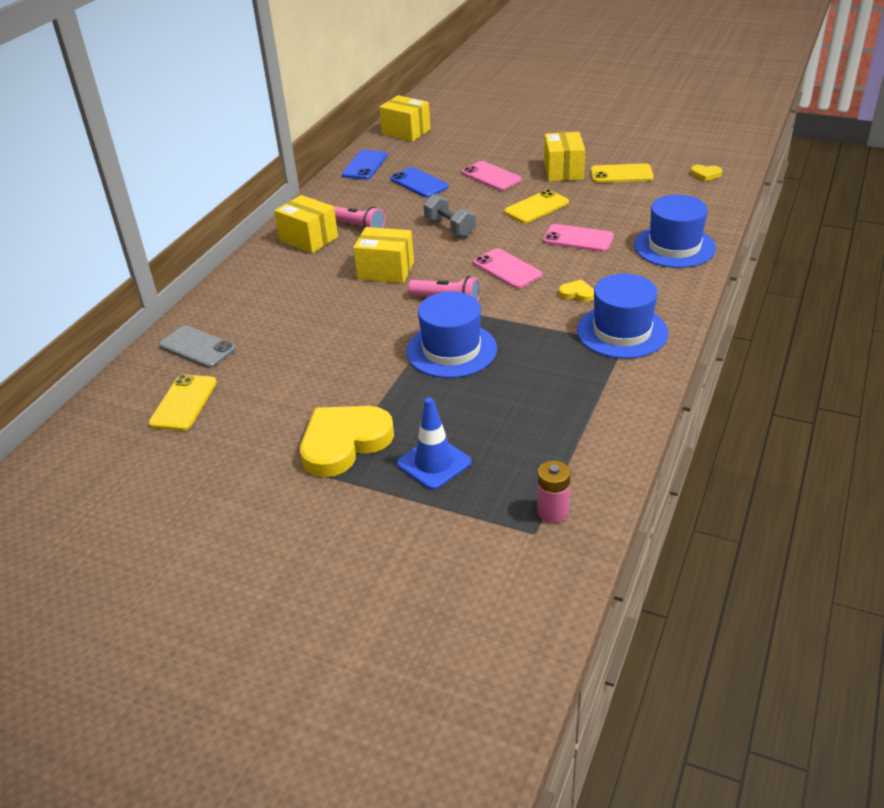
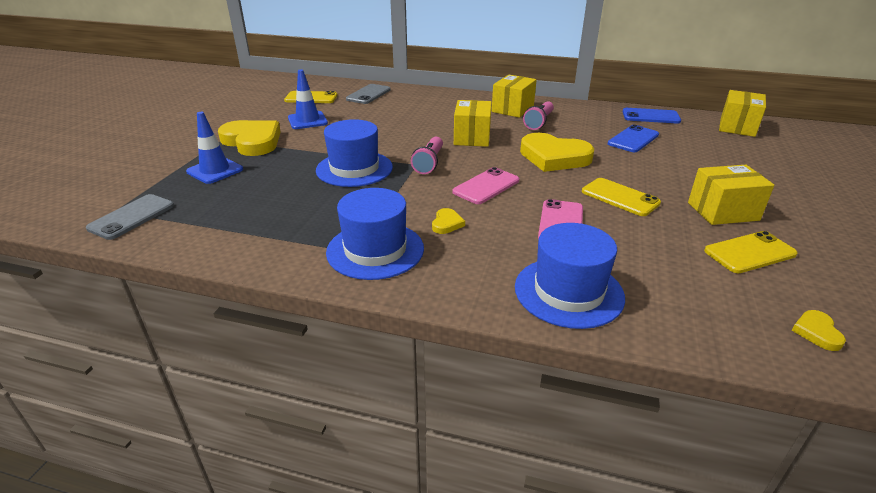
camera: 80 degrees right, 5 degrees down
(282, 398) = (307, 120): none -> blue traffic cone
(450, 228) = (554, 157): grey dumbbell -> yellow heart
(491, 176) = (674, 171): pink phone -> none
(553, 512) = (132, 217): pink battery -> grey phone
(621, 174) = (749, 253): yellow phone -> yellow phone turned 75 degrees clockwise

